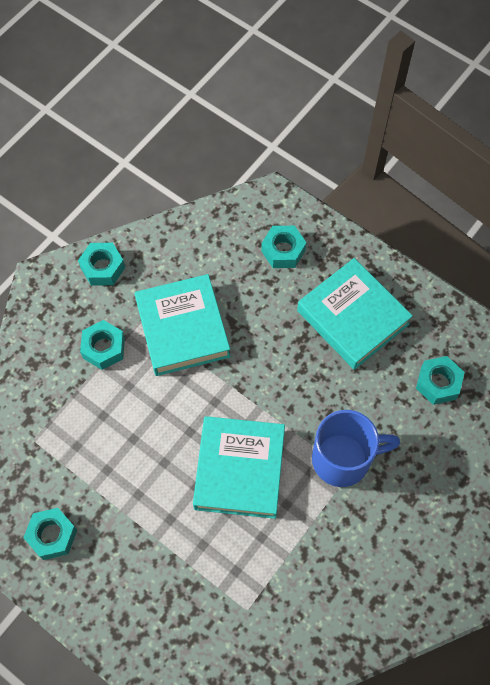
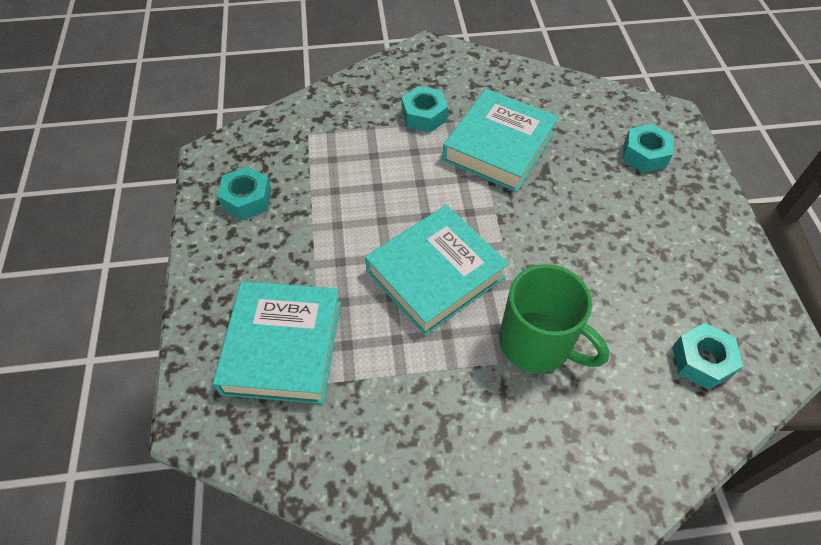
camera: 45 degrees right, 10 degrees down
(103, 268) = (481, 70): turquoise nut -> none
(343, 459) = (537, 343): blue mug -> green mug
(352, 317) = (662, 244): turquoise book -> turquoise book (282, 346)

